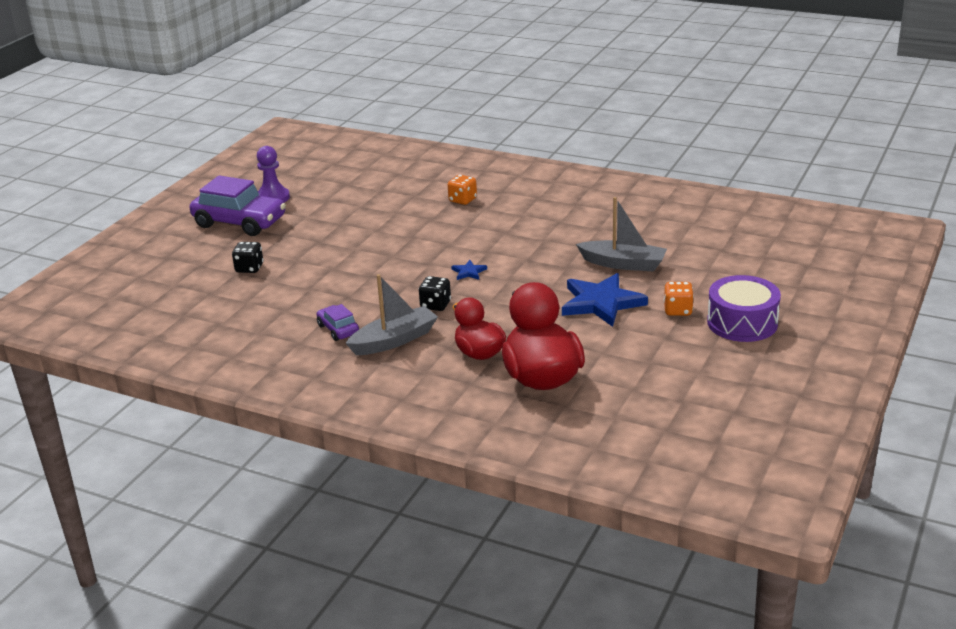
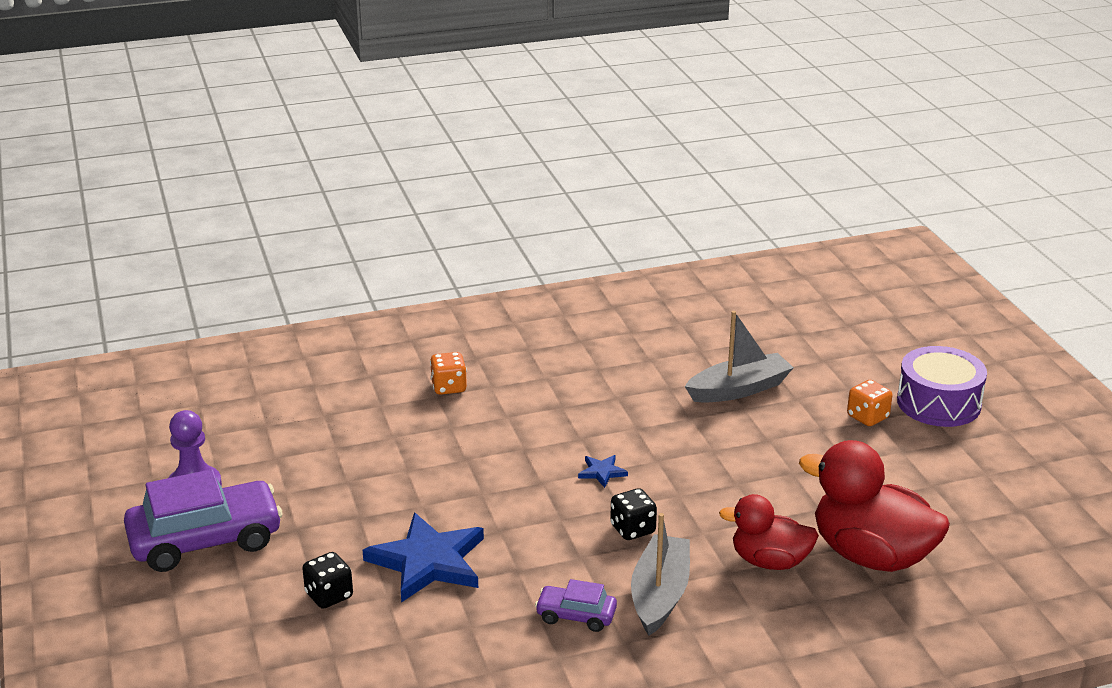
camera: 45 degrees left, 0 degrees up
(601, 303) = (789, 443): blue star -> blue star (428, 562)

